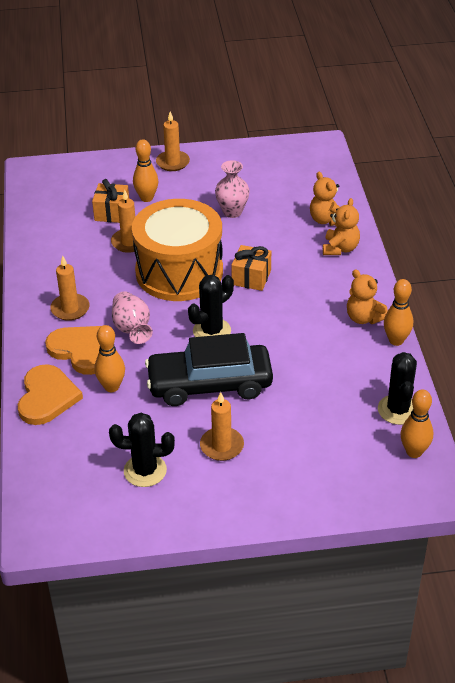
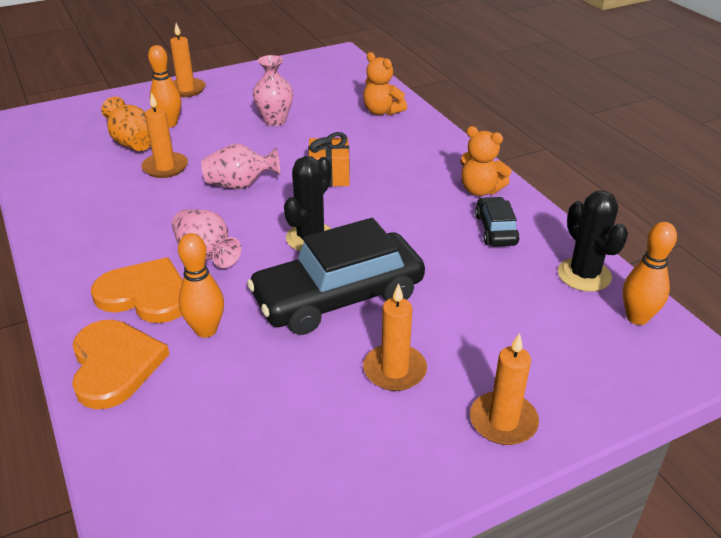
camera: 20 degrees left, 5 degrees down
(70, 309) = (113, 249): orange candle -> orange candle (503, 421)
(112, 213) = (132, 143): orange gift -> orange vase
(145, 470) = (302, 432): black cactus -> none
(179, 272) = (240, 185): orange drum -> pink vase
(340, 248) = (412, 133): orange teddy bear -> none
(355, 356) = (496, 230): none -> black car
(396, 340) = (530, 205): orange bowling pin -> none

